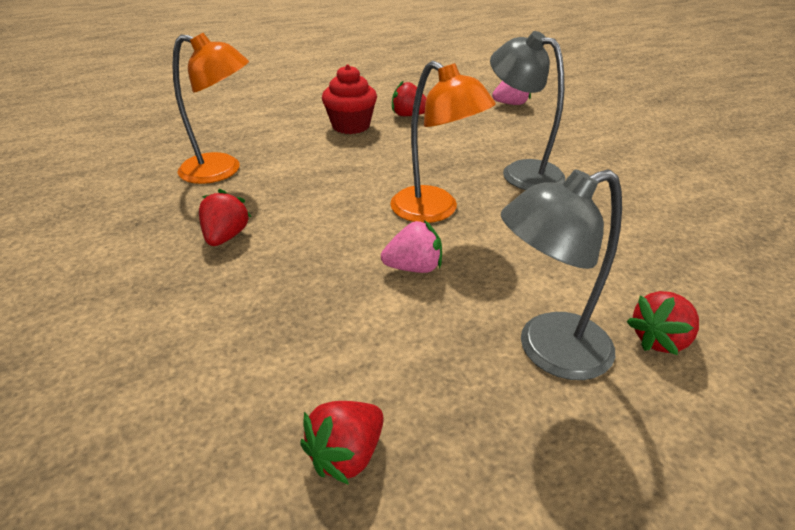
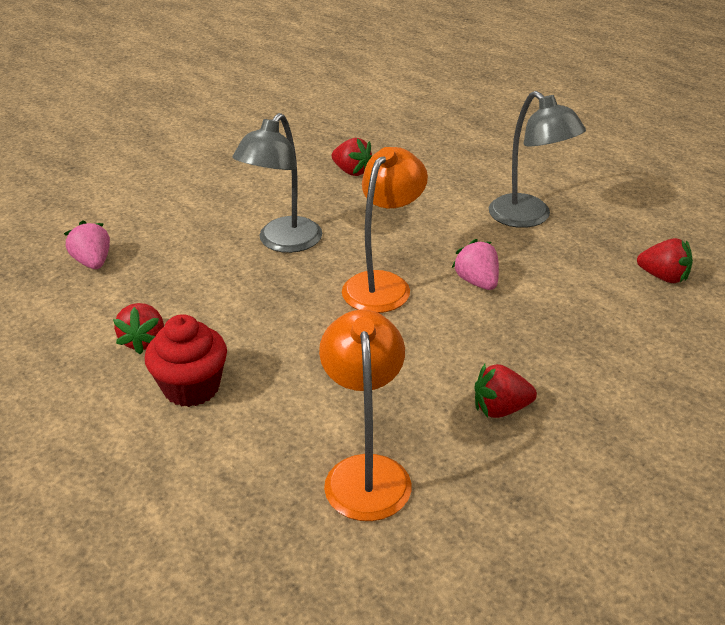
camera: 105 degrees left, 0 degrees up
(659, 339) = (490, 181): red strawberry -> red strawberry (352, 171)

